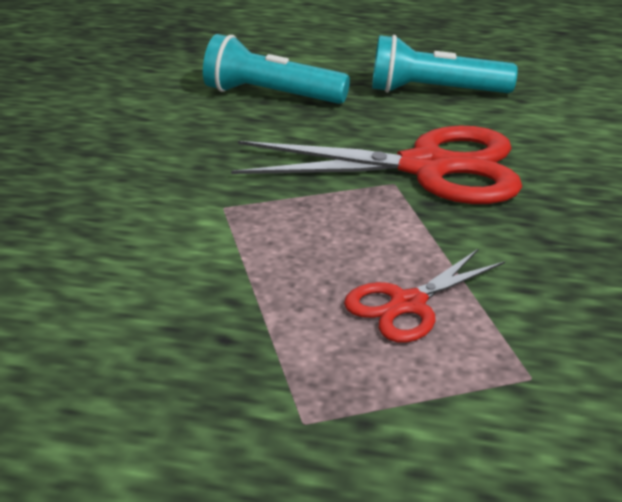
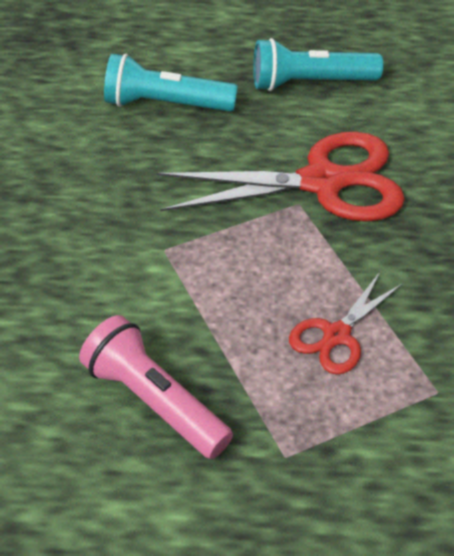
camera: 10 degrees left, 15 degrees up
(154, 343) = (154, 401): none -> pink flashlight

